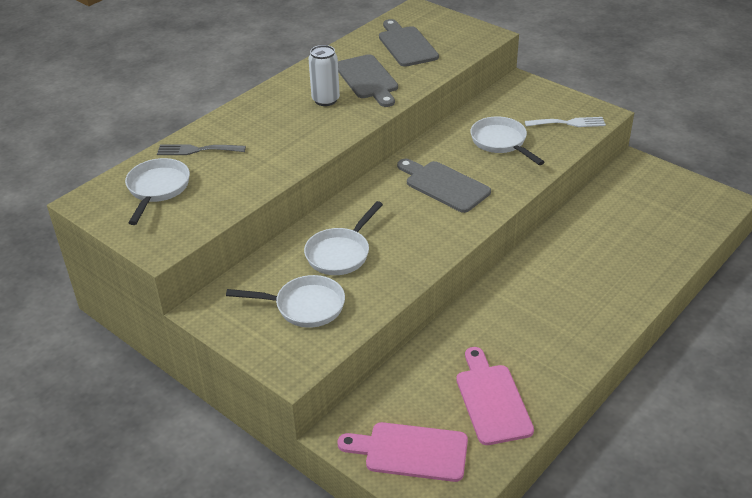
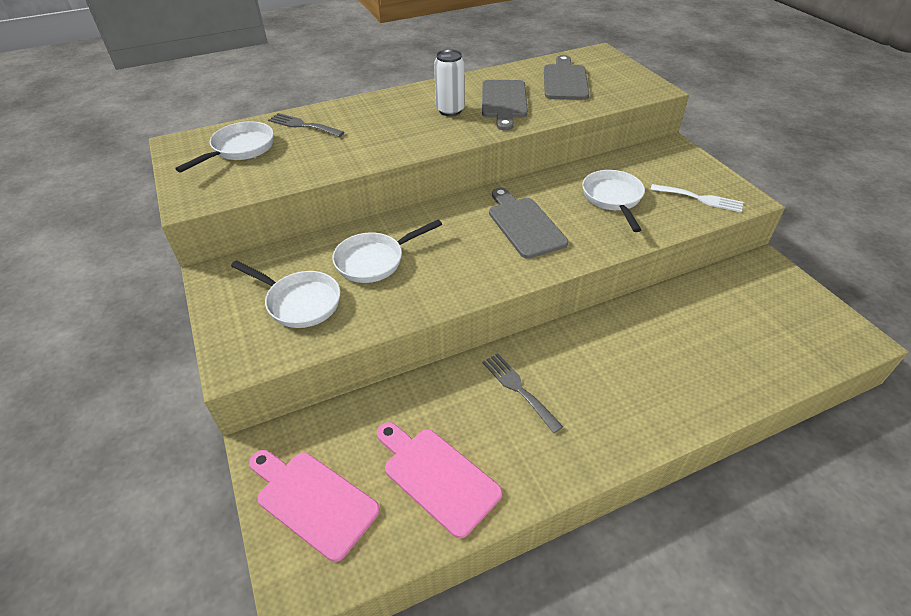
camera: 25 degrees right, 5 degrees up
(492, 400) = (437, 476): pink cutting board -> pink cutting board turned 60 degrees counterclockwise
(509, 319) = (518, 388): none -> grey fork

